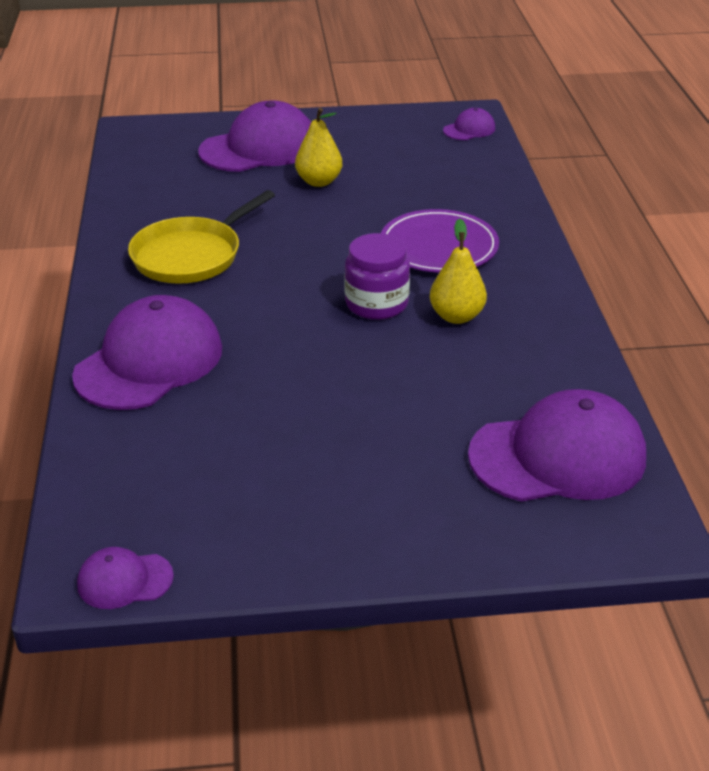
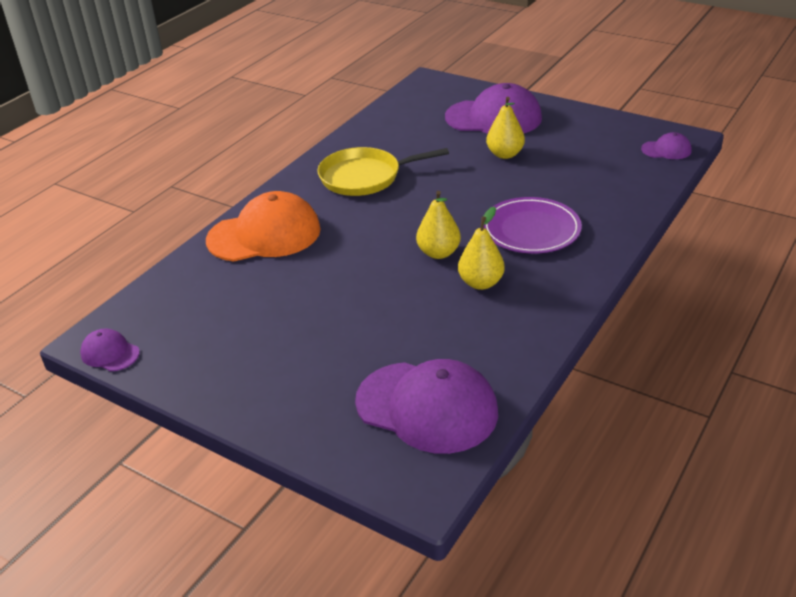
camera: 40 degrees right, 0 degrees up
(149, 361) = (264, 235): purple cap -> orange cap
(376, 304) = (438, 253): purple jar -> yellow pear

